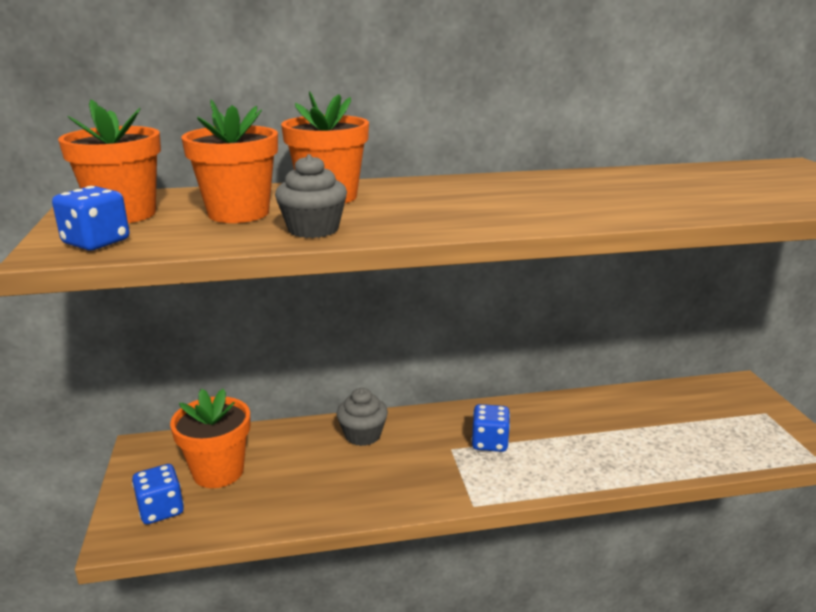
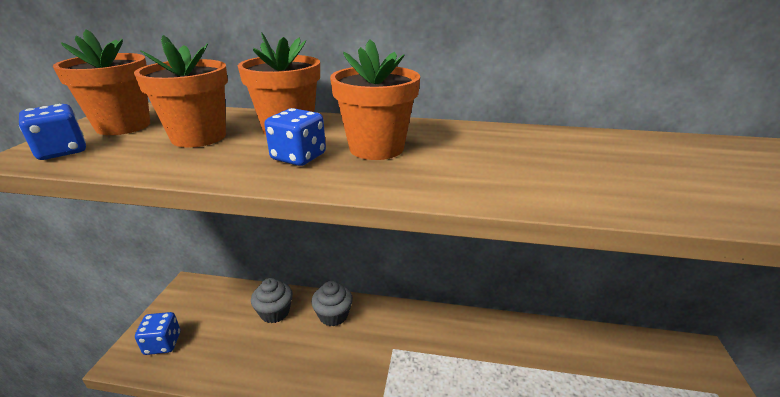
camera: 20 degrees right, 5 degrees up
(218, 471) = (218, 320): orange flower pot -> orange flower pot (376, 148)
(313, 229) = (228, 164): grey cupcake -> grey cupcake (275, 312)
(489, 442) = (427, 351): blue dice -> blue dice (298, 157)

